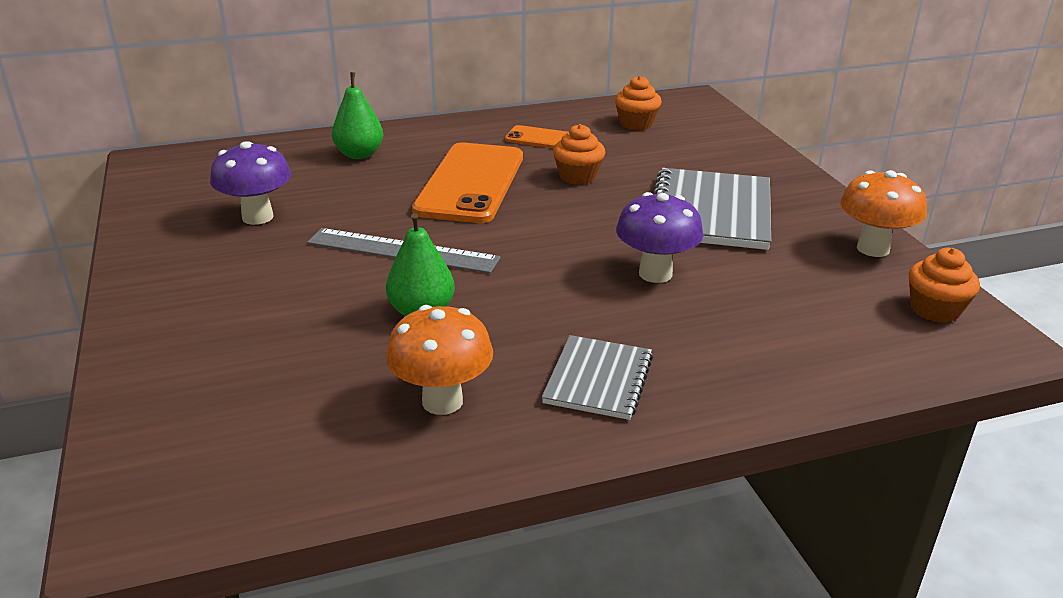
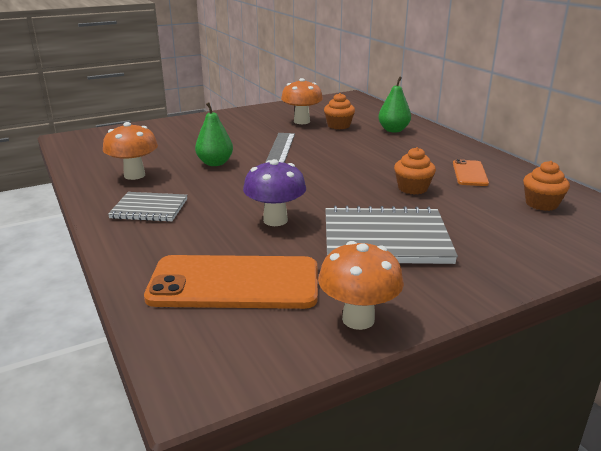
camera: 80 degrees right, 5 degrees down
(257, 217) = (301, 121): purple mushroom -> orange mushroom
(470, 183) = (376, 159): orange phone -> orange phone (234, 283)
(935, 310) = (249, 347): orange cupcake -> orange cupcake (338, 126)

